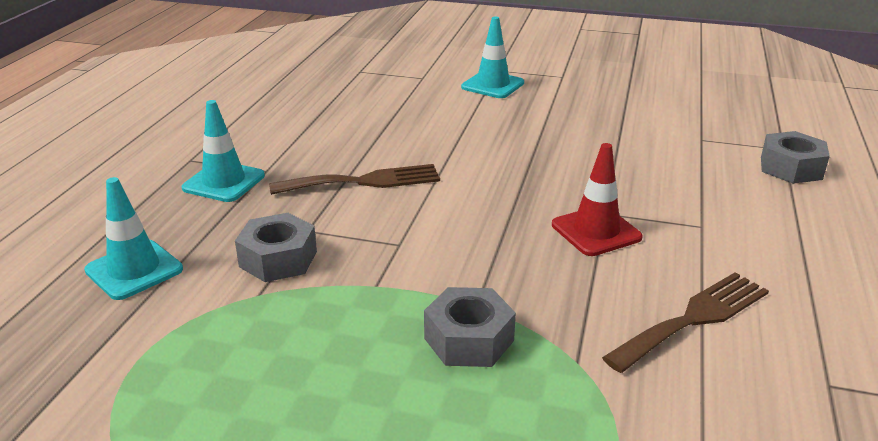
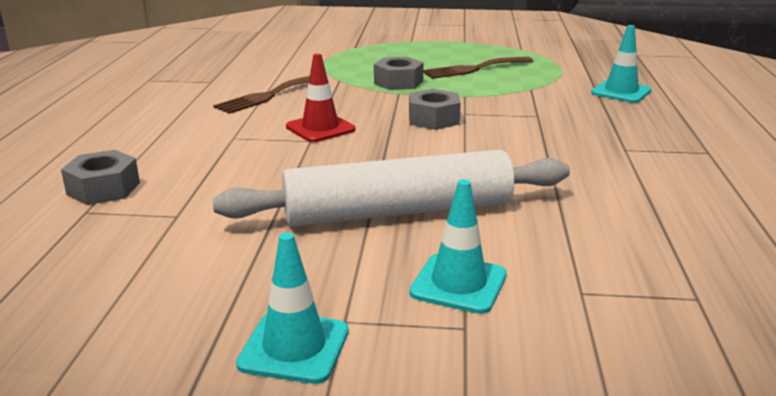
camera: 170 degrees right, 5 degrees down
(224, 182) = (646, 137): turquoise traffic cone -> turquoise traffic cone (294, 347)
(278, 259) = (538, 101): grey nut -> grey nut (433, 119)
(364, 181) = (527, 146): brown fork -> brown fork (474, 69)
(520, 128) = (398, 211): none -> white rolling pin

